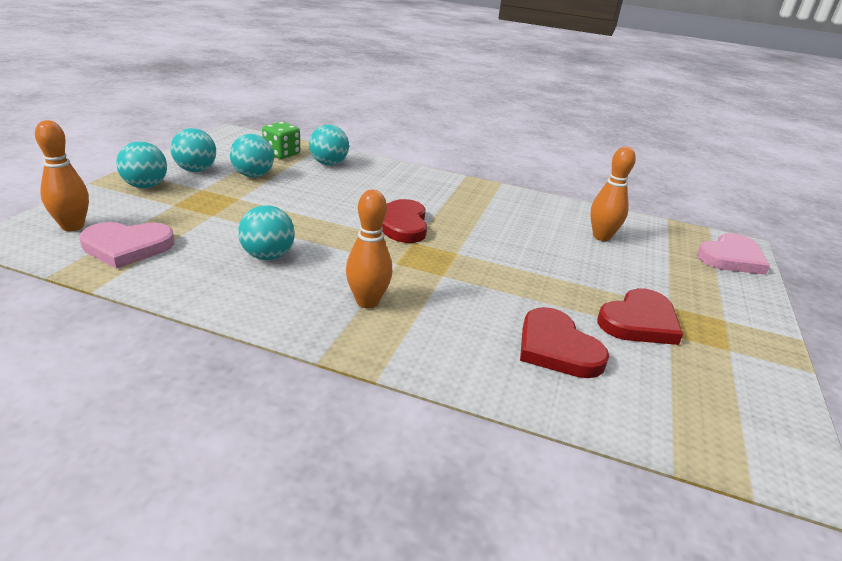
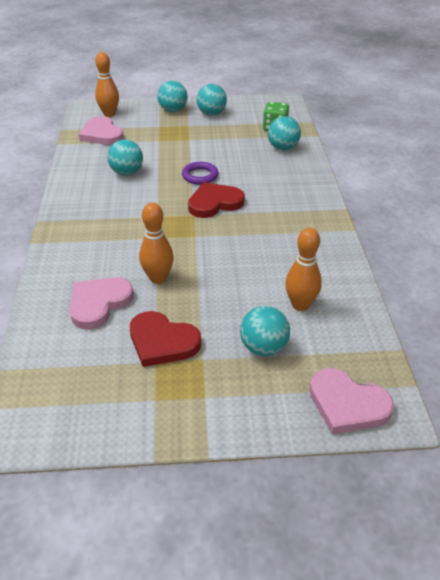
camera: 70 degrees right, 10 degrees up
(253, 175) = (227, 131): turquoise ball -> turquoise ball (263, 347)
(334, 216) = (200, 176): none -> purple ring
(367, 302) = (102, 219): orange bowling pin -> orange bowling pin (158, 278)
(557, 348) = (99, 303): red heart -> pink heart

